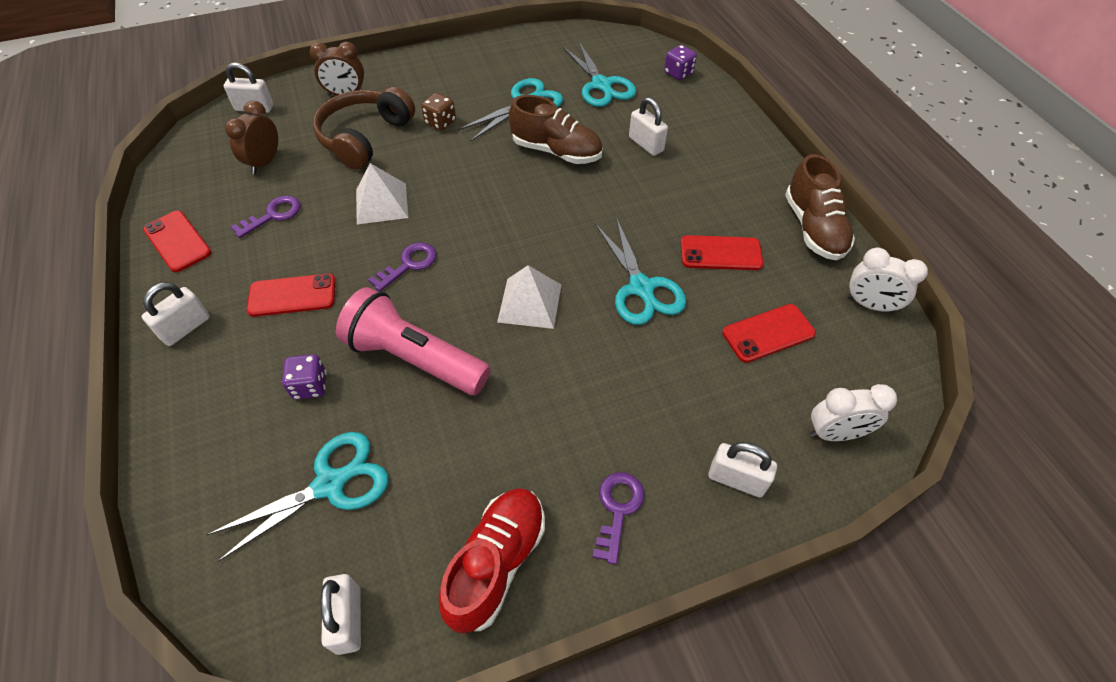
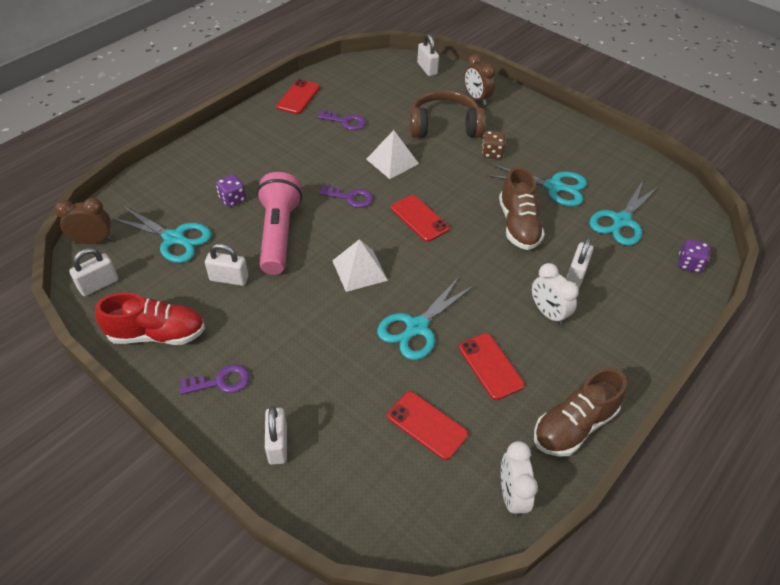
camera: 60 degrees right, 5 degrees down
(185, 328) = (242, 132): white padlock -> white padlock (229, 278)
(264, 162) = (385, 96): brown clock -> brown clock (93, 241)
(292, 295) = (291, 160): red phone -> red phone (419, 218)
(835, 433) = (354, 501): white clock -> white clock (548, 313)

